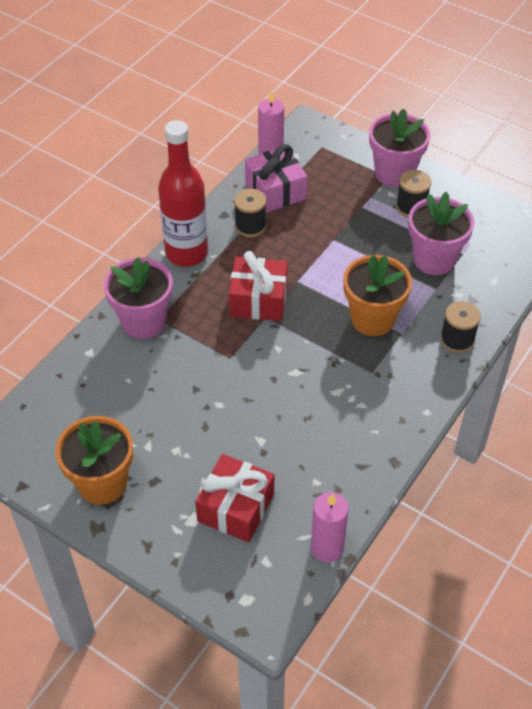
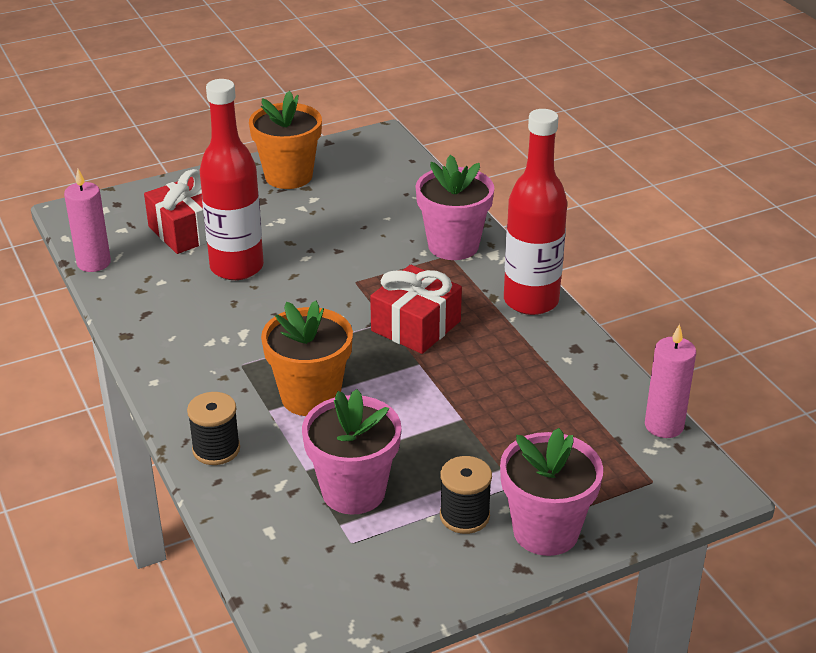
camera: 120 degrees right, 15 degrees down
(250, 226) = (539, 361): black spool -> none
(263, 441) = (237, 267): none -> red bottle
(275, 191) = (589, 404): pink gift -> none

